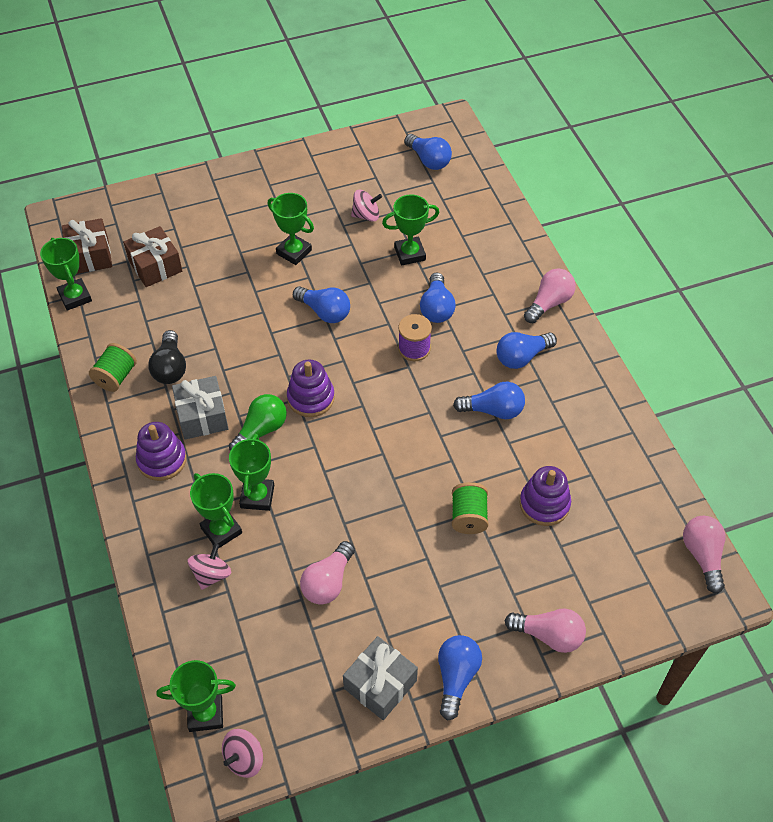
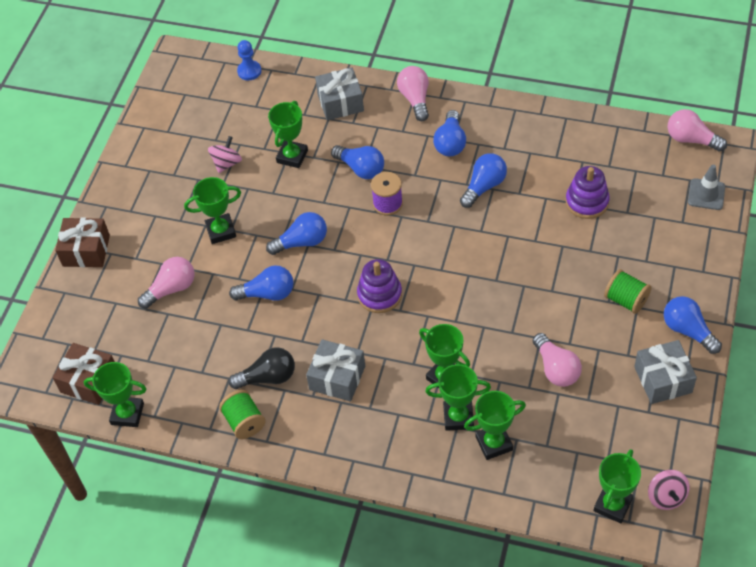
camera: 50 degrees left, 0 degrees up
(155, 266) = (146, 337): brown gift -> brown gift (86, 250)
(162, 460) = (358, 427): purple stacking toy -> none
(170, 367) = (268, 377): black light bulb -> black light bulb turned 45 degrees counterclockwise
(211, 574) = (494, 443): pink spinning top -> green trophy
(261, 430) = (384, 344): green light bulb -> none
(429, 160) = (206, 92): blue light bulb -> blue light bulb (267, 293)
(468, 517) = (564, 252): green spool -> green spool (626, 300)
(476, 174) = (249, 71): none -> blue pawn
(497, 253) = (340, 102): none -> grey gift
(548, 635) = (692, 259): pink light bulb -> pink light bulb (171, 289)
(642, 607) = (706, 194): none -> grey traffic cone

